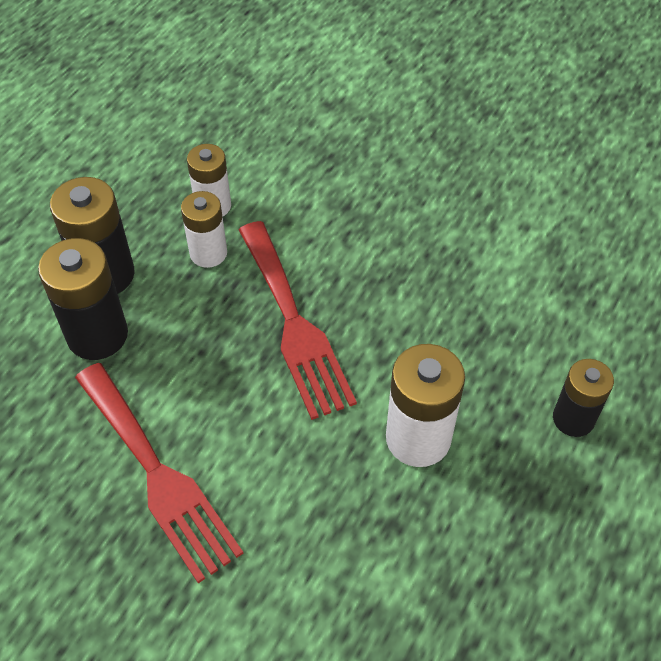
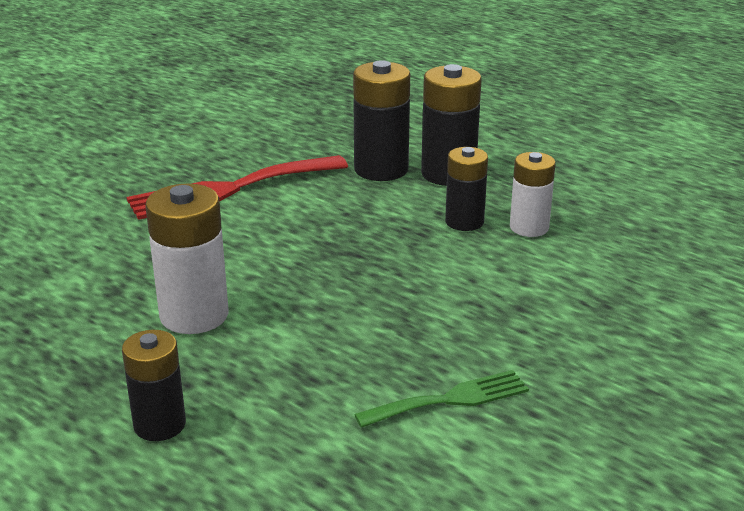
camera: 100 degrees right, 25 degrees down
(208, 253) = (464, 222): white battery -> black battery
(294, 324) = (360, 260): red fork -> none
(480, 240) = (450, 400): none -> green fork

